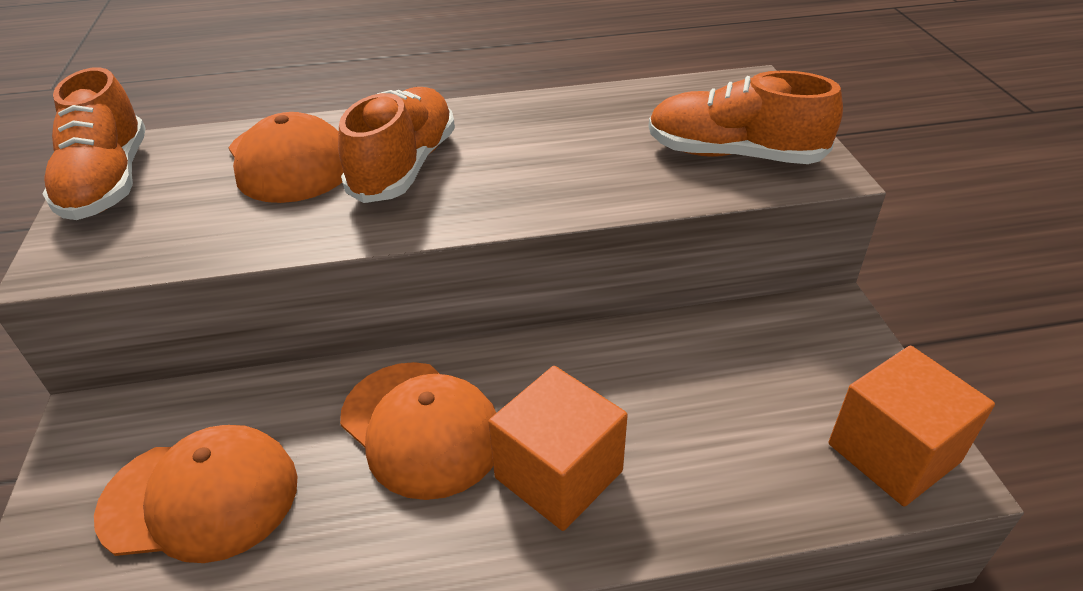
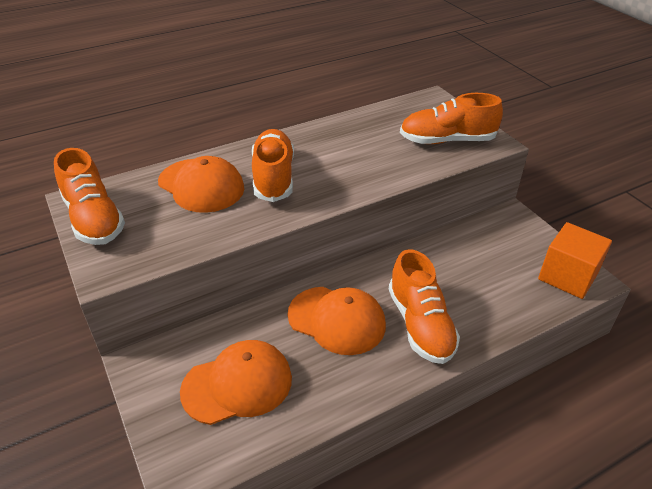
camera: 20 degrees left, 0 degrees up
(558, 474) = (420, 324): orange cube -> orange shoe

